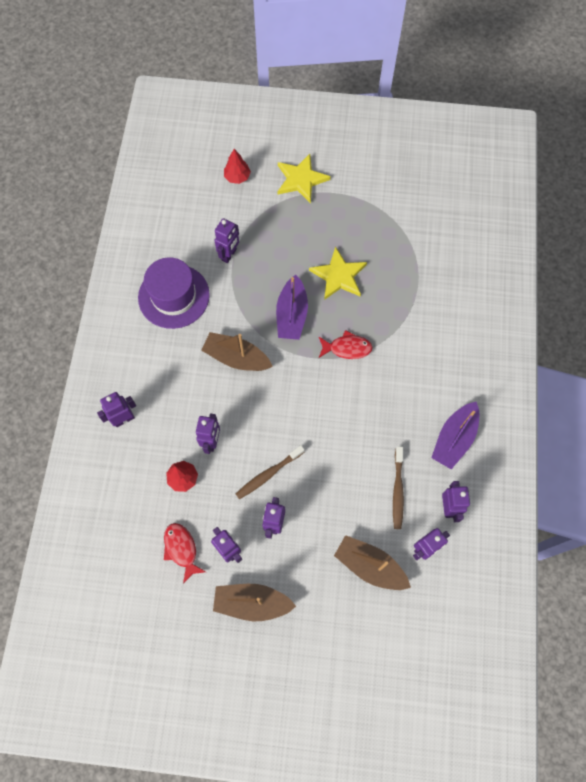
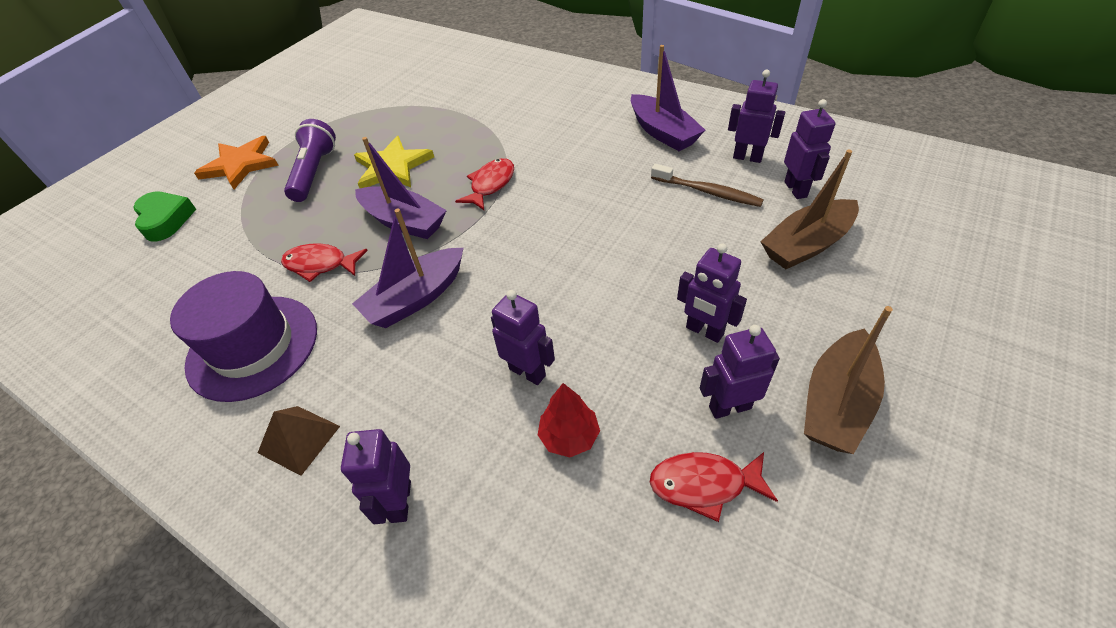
camera: 60 degrees left, 20 degrees down
(135, 355) = (299, 439): none -> brown pyramid
(229, 255) = (260, 260): purple robot -> none
(236, 358) = (416, 298): brown boat -> purple boat
(237, 177) = (166, 220): red tree -> green heart
(239, 290) = (320, 264): none -> red fish
(268, 474) = (621, 314): brown toothbrush -> none
(301, 179) = (240, 164): yellow star -> orange star
(313, 231) = (314, 172): none -> purple flashlight

